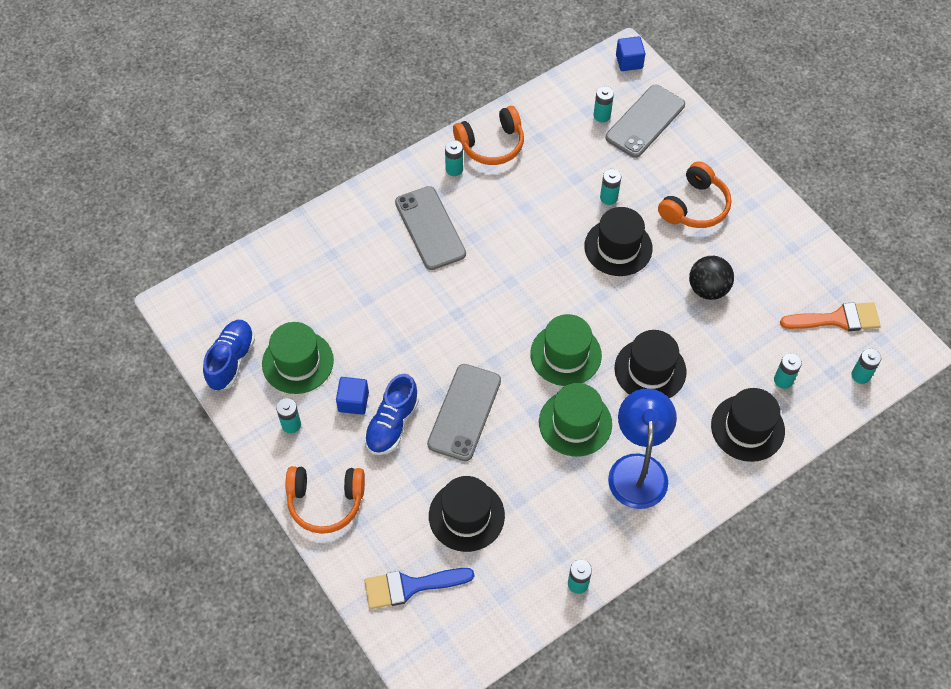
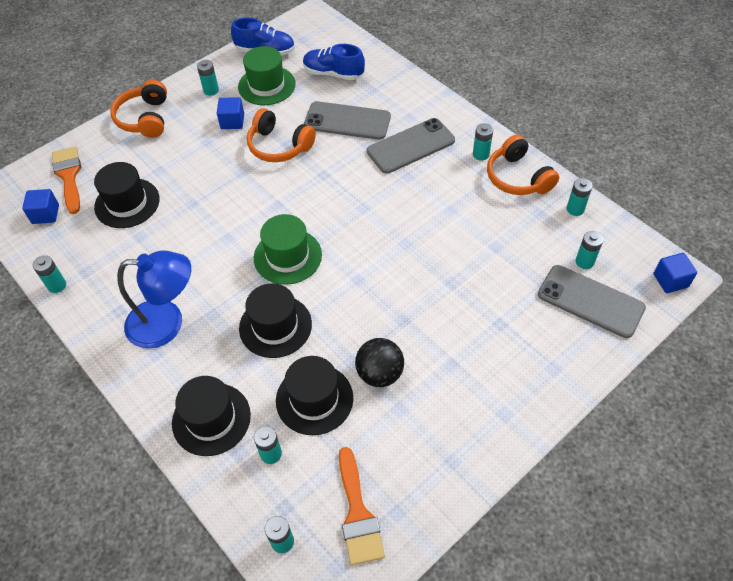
camera: 85 degrees right, 5 degrees down
(392, 424) = (212, 147): blue shoe -> blue shoe (333, 73)
(410, 586) = (69, 176): blue brush -> orange brush
(464, 412) = (224, 191): grey phone -> grey phone (347, 121)
(469, 608) = (45, 214): none -> blue cube
(575, 423) = (215, 270): green hat -> none
(608, 198) = (478, 276): turquoise battery -> turquoise battery (575, 209)
(618, 247) = (418, 289): black hat -> black hat (314, 399)
(694, 206) = (486, 355): orange headphones -> orange headphones (279, 146)

